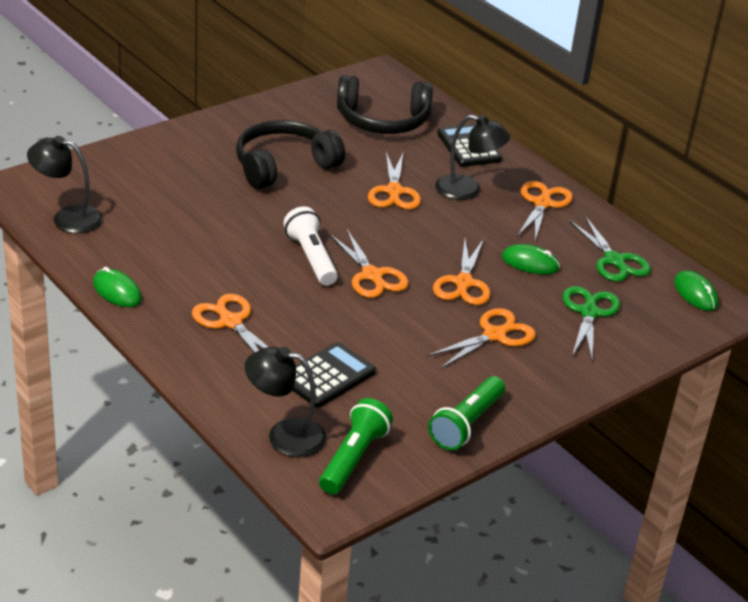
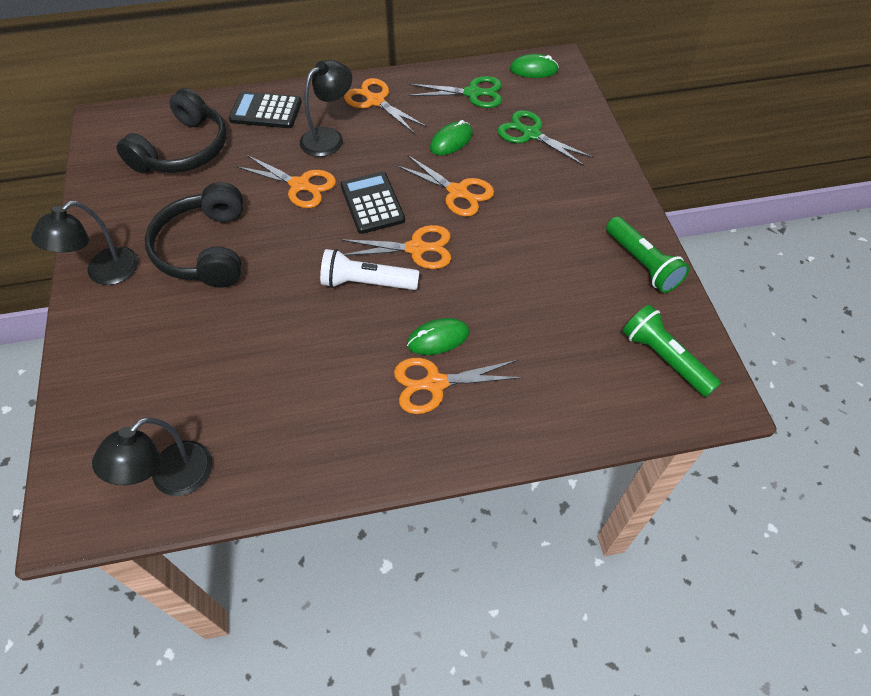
camera: 60 degrees left, 20 degrees up
(117, 291) = (336, 471): green mouse -> green mouse (438, 338)
(284, 435) = (618, 399): black lamp -> black lamp (104, 273)
(327, 376) = (546, 335): black calculator -> black calculator (372, 203)
(494, 335) = (535, 201): orange scissors -> none

